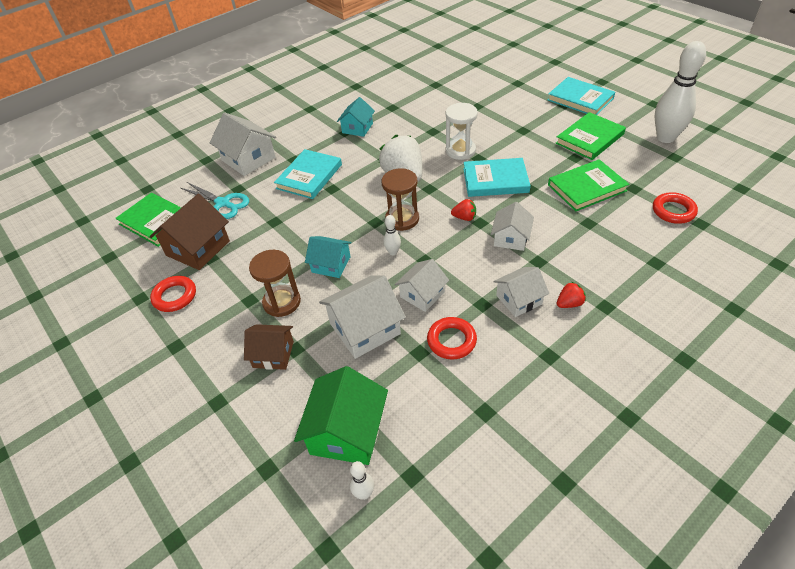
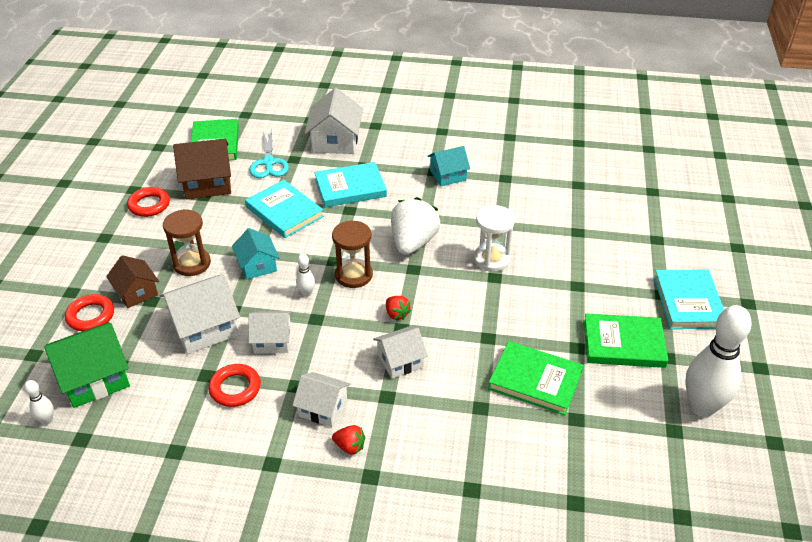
camera: 45 degrees right, 5 degrees down
(365, 328) = (204, 327): white house -> white house turned 45 degrees counterclockwise
(495, 180) = (473, 307): turquoise book -> turquoise book (284, 211)
(673, 211) = (571, 469): red ring -> red ring (91, 316)

